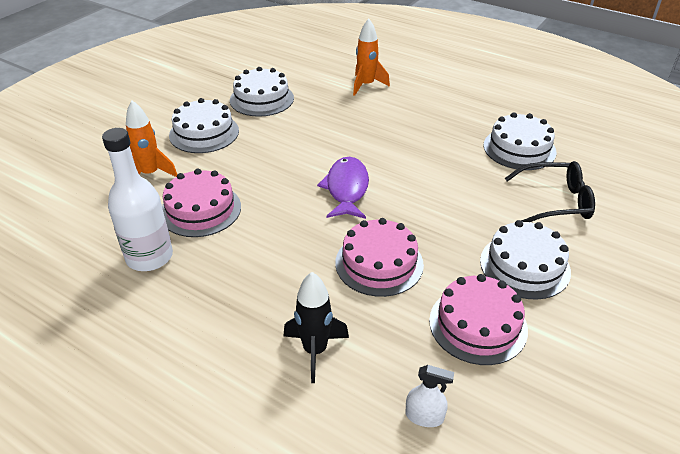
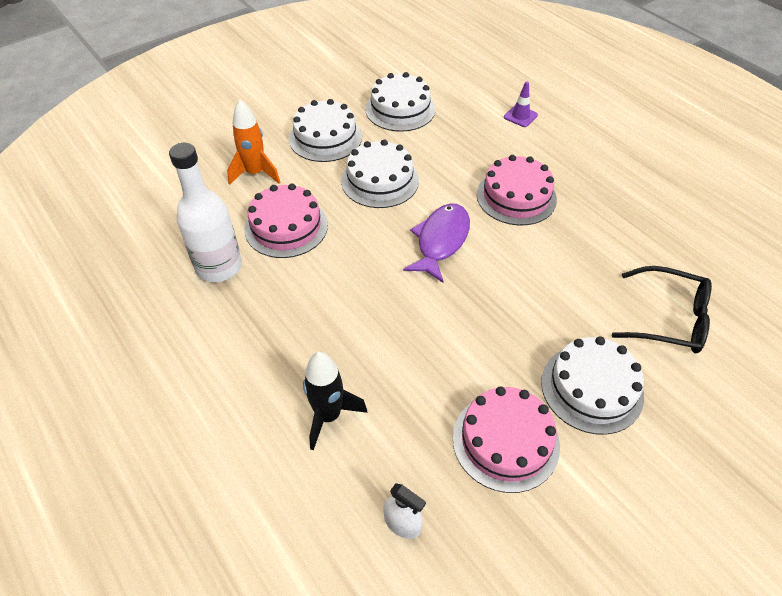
camera: 20 degrees right, 10 degrees up
(366, 85) = (520, 116): orange rocket -> purple traffic cone
(379, 263) = (435, 338): pink cake -> pink cake (516, 196)
(519, 148) = (659, 239): white cake -> white cake (380, 180)

